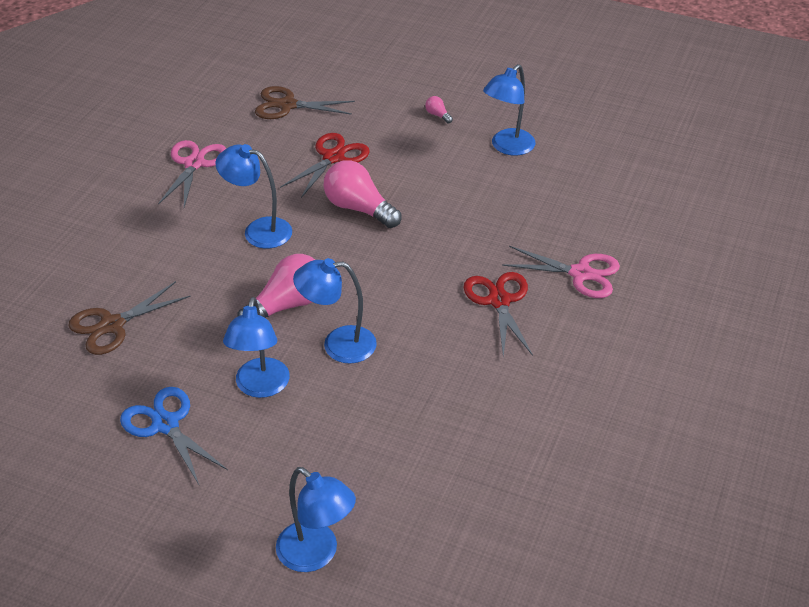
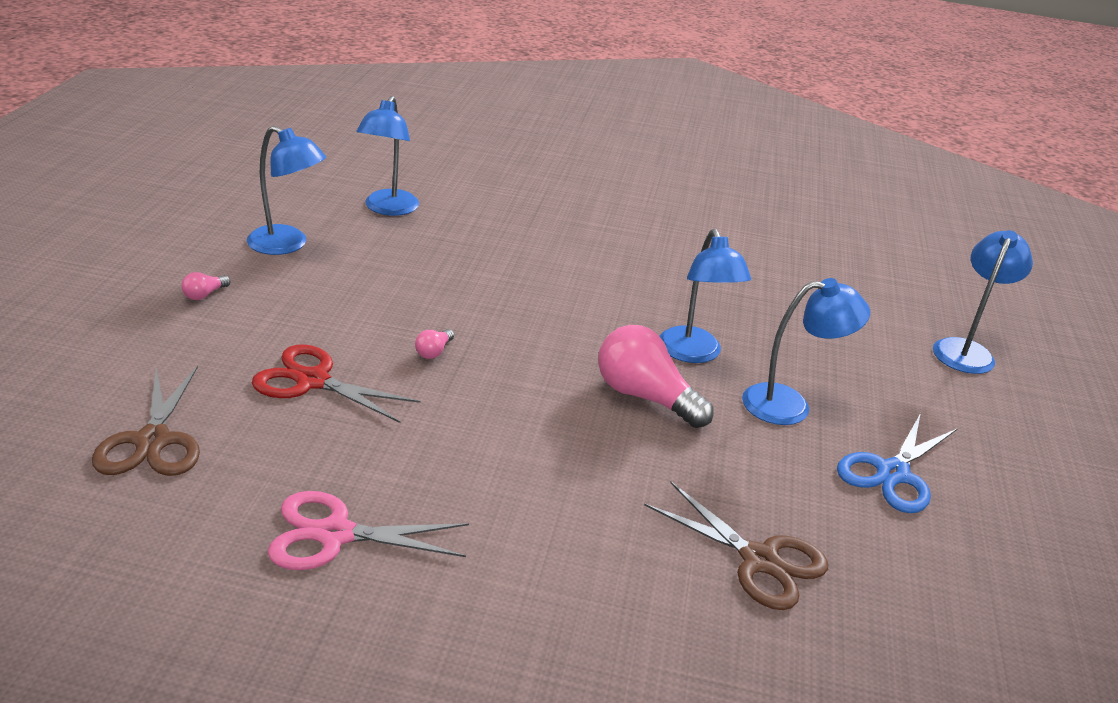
camera: 105 degrees left, 10 degrees down
(258, 230) = (502, 437): blue lamp -> blue lamp (388, 209)
(359, 208) = (434, 351): pink light bulb -> pink light bulb, size x0.42
(499, 301) = (577, 255): red scissors -> none
(580, 274) = (518, 211): pink scissors -> none

